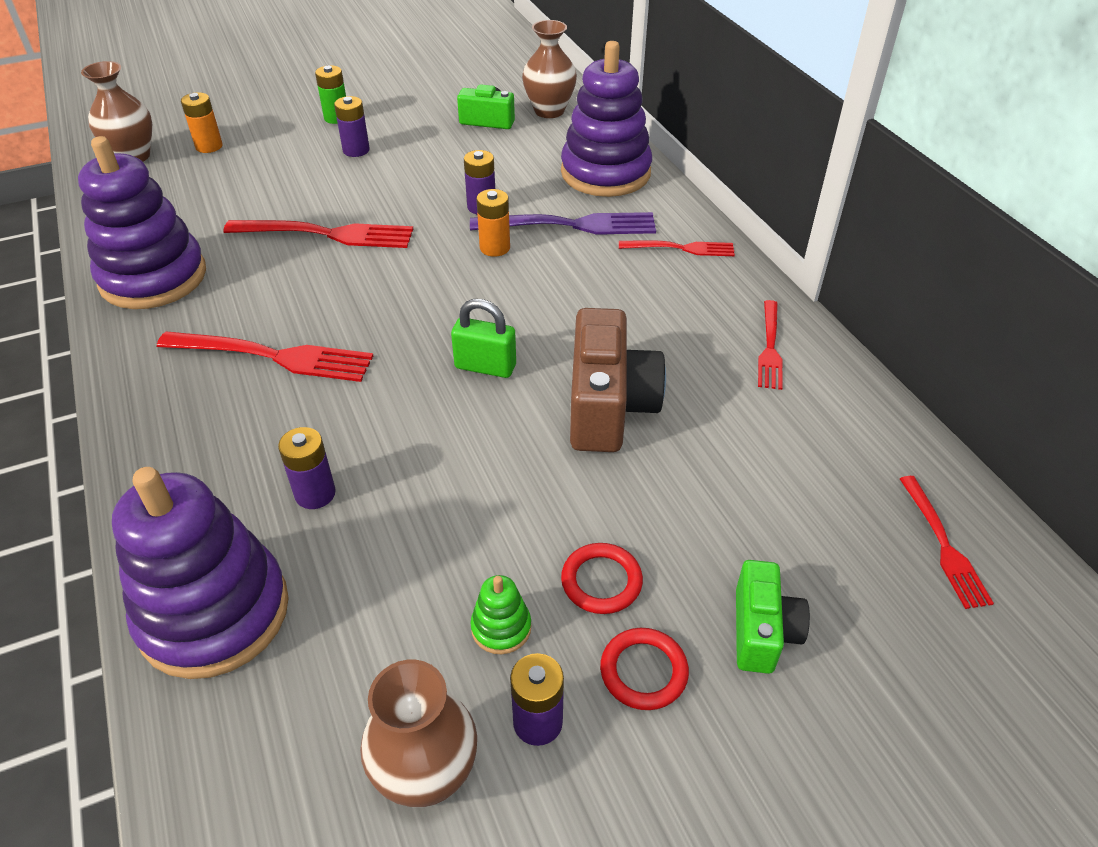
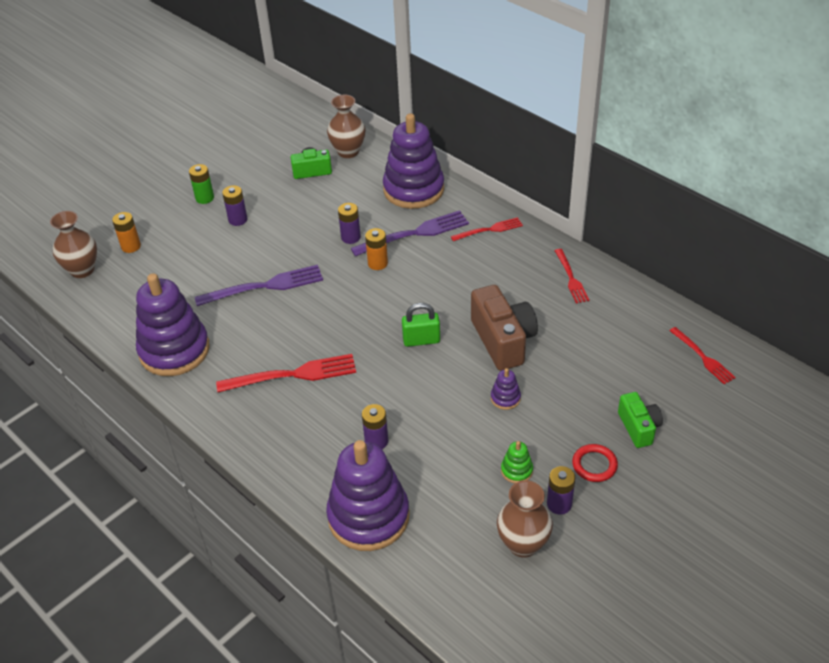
camera: 20 degrees left, 0 degrees up
(326, 234) = (264, 286): red fork -> purple fork
(557, 496) = (505, 398): none -> purple stacking toy
(601, 581) = (552, 432): red ring -> none

